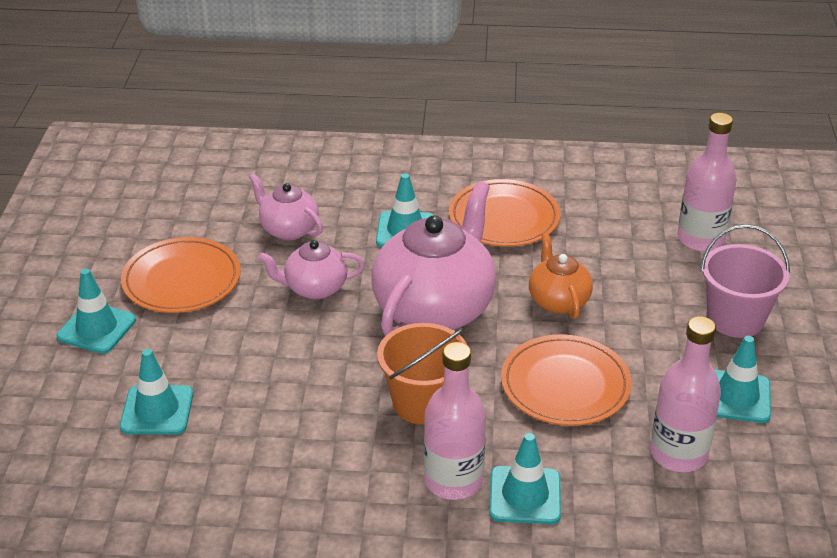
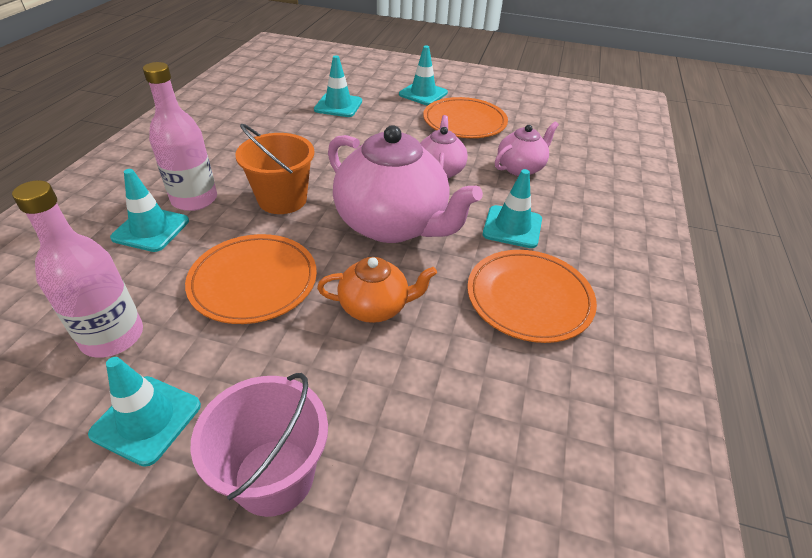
camera: 100 degrees right, 5 degrees up
(701, 239) = (460, 500): pink bottle -> none

